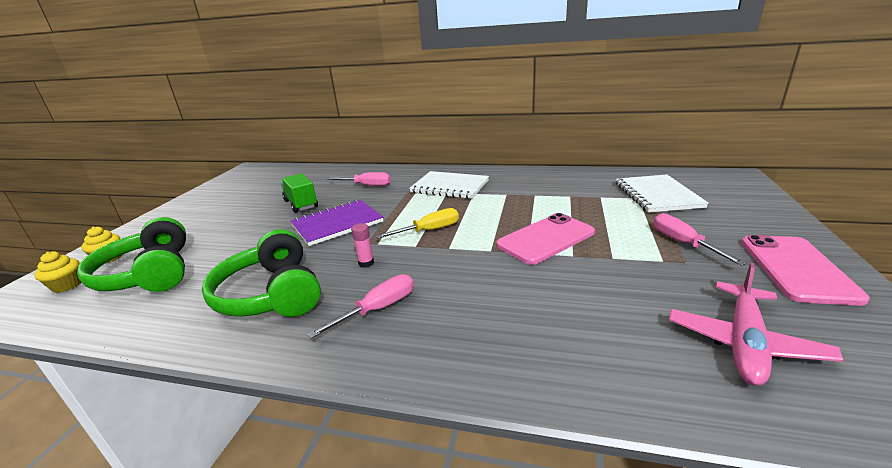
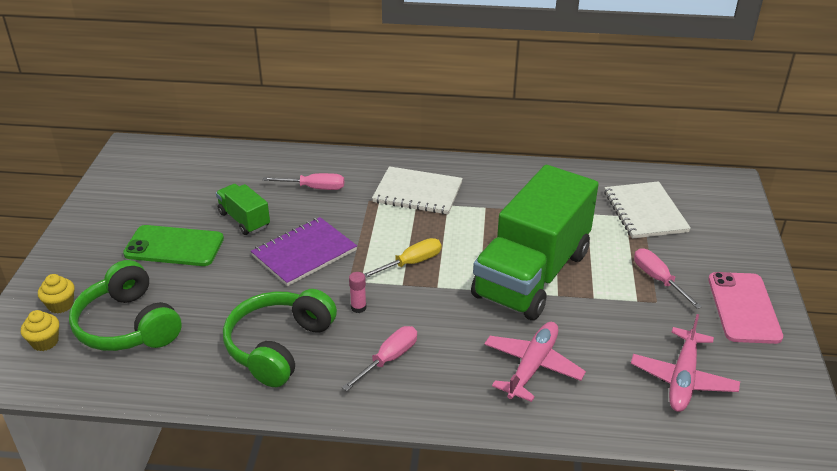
camera: 10 degrees left, 10 degrees up
(234, 220) = (174, 246): none -> green phone
(271, 294) = (279, 346): green headphones -> green headphones turned 60 degrees clockwise
(541, 322) = (532, 366): none -> pink plane
(546, 239) = (532, 274): pink phone -> green truck

